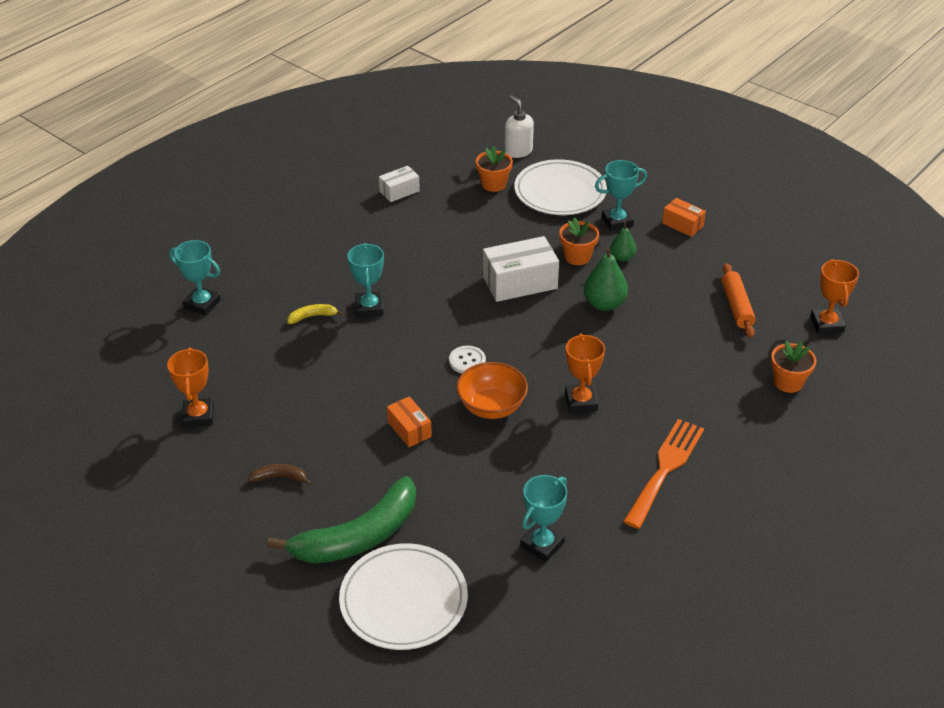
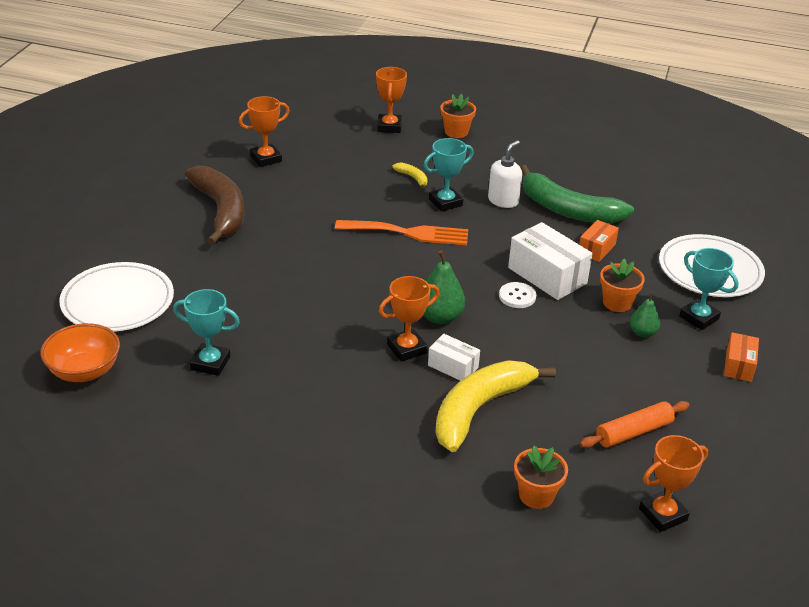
camera: 65 degrees right, 5 degrees down
(202, 304) = (389, 126): turquoise trophy -> orange trophy
(279, 477) = (221, 210): brown banana -> brown banana, size x2.44
(358, 536) = (176, 263): green banana -> green banana (568, 210)
(399, 191) = (616, 179): white box -> white box (453, 366)
(409, 429) = (310, 259): orange box -> orange box (596, 249)
(467, 361) = (415, 269): white button -> white button (517, 296)
(491, 407) = (365, 297): orange bowl -> orange bowl (84, 371)
(493, 184) = (680, 228): orange flower pot -> orange flower pot (456, 132)
(518, 151) = (748, 230): white soap dispenser -> white soap dispenser (503, 201)
(604, 304) = (559, 335): green pear -> green pear (440, 317)
(665, 468) = (347, 423): orange fork -> orange fork (408, 233)
(679, 382) = (479, 409): none -> yellow banana

